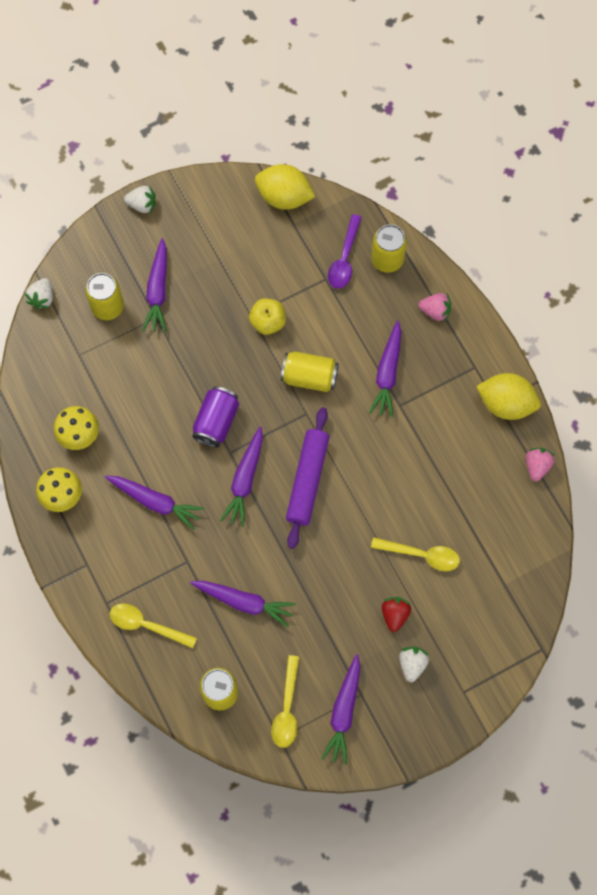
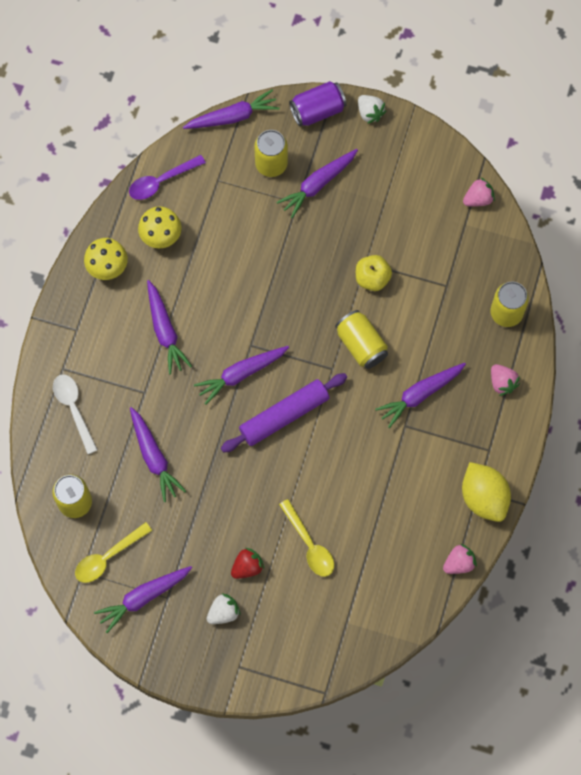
camera: 45 degrees right, 0 degrees up
(42, 298) = (233, 117): white strawberry -> purple carrot
(146, 625) = (74, 409): yellow spoon -> white spoon
(216, 422) = (263, 315): purple can -> purple can (317, 111)
(284, 197) = (478, 199): yellow lemon -> pink strawberry
(344, 259) = (475, 284): purple spoon -> purple spoon (161, 181)

